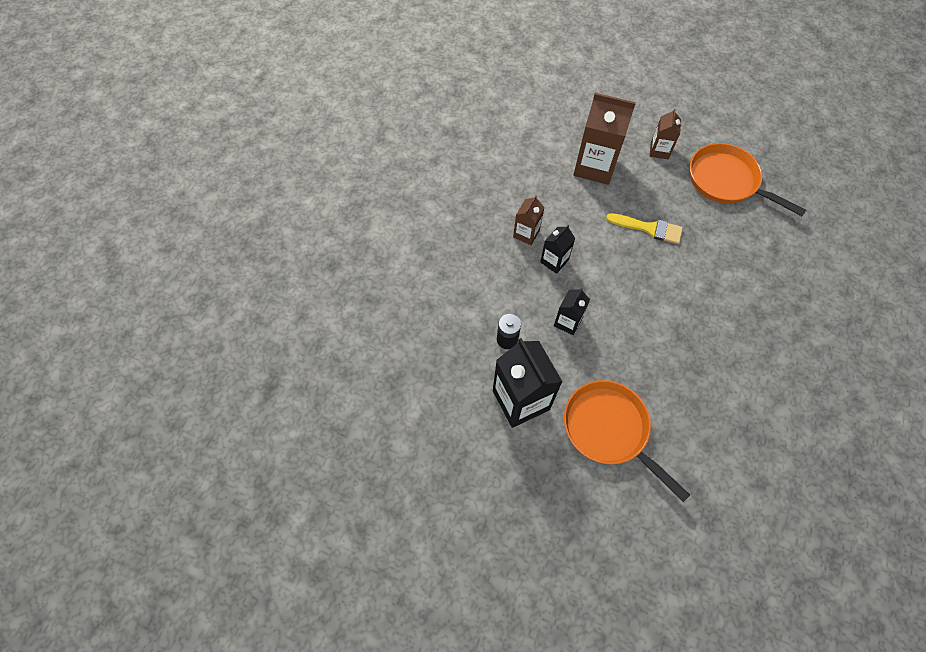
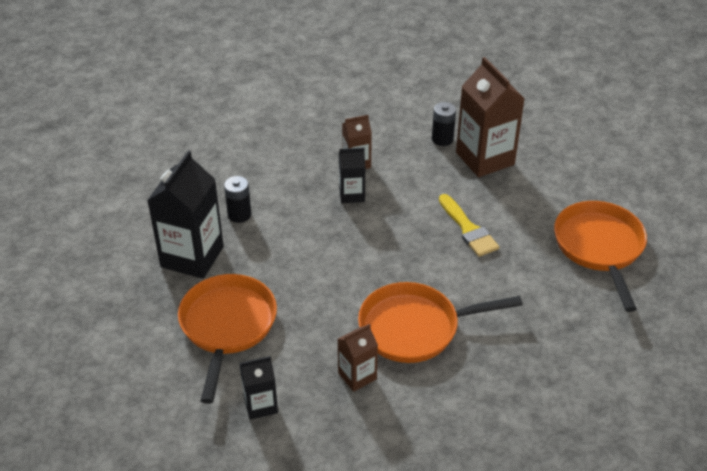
camera: 45 degrees right, 20 degrees down
(553, 171) = (442, 139): none -> black battery
(568, 322) = (302, 238): black carton -> black carton (260, 405)
(659, 151) = (565, 185): brown carton -> brown carton (357, 376)
(707, 326) = (415, 328): none -> orange pan

